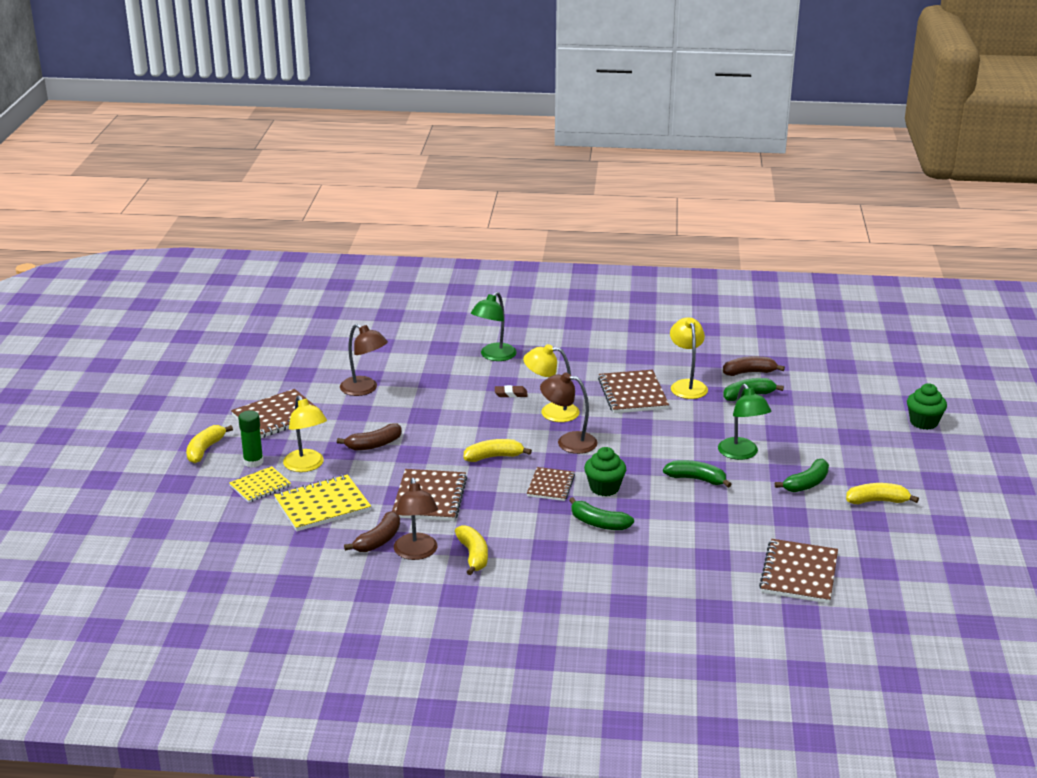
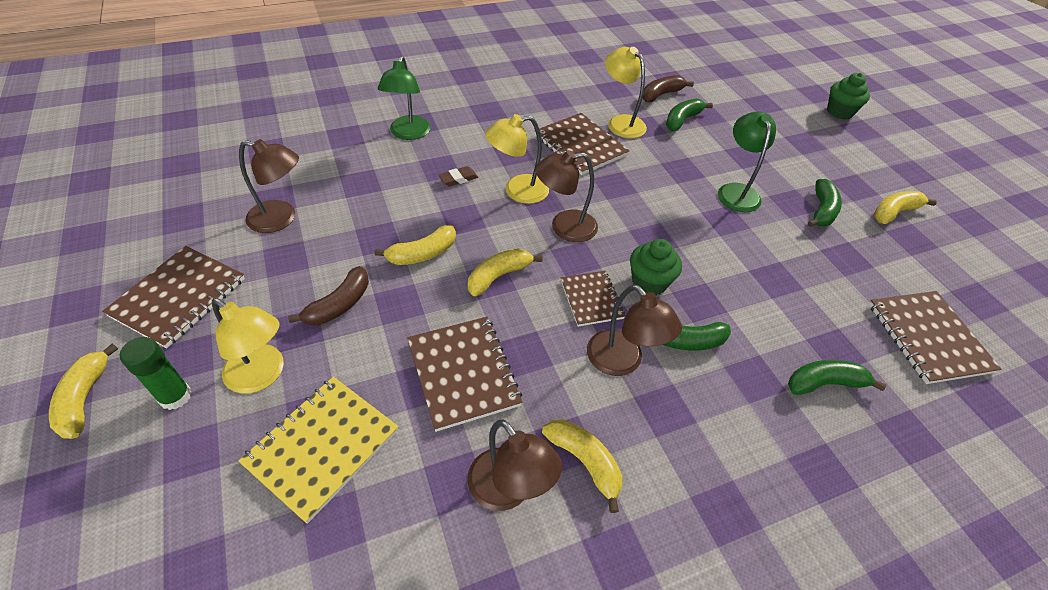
camera: 30 degrees left, 20 degrees up
(260, 486) = (206, 443): yellow notebook -> none
(378, 540) = (441, 487): brown banana -> none
(449, 432) = (422, 254): none -> yellow banana
(542, 521) = (622, 362): none -> brown lamp
(696, 479) = (726, 238): green banana -> green banana (825, 383)
(741, 454) = (736, 191): green lamp -> green lamp turned 135 degrees counterclockwise

